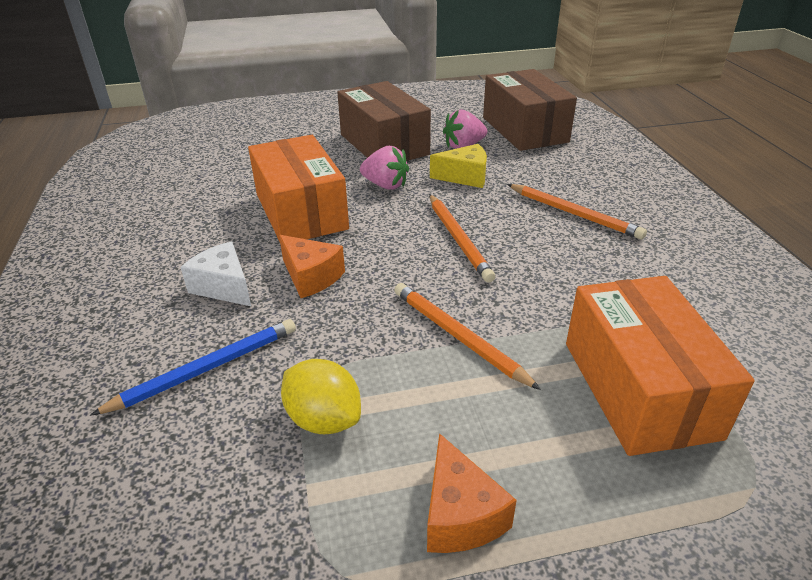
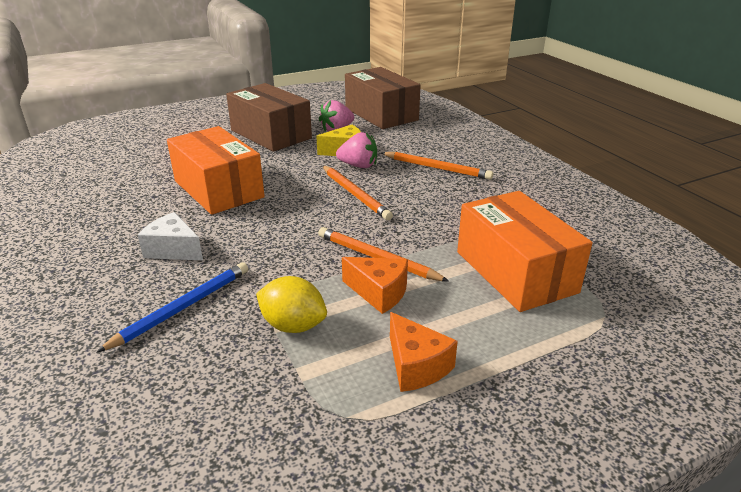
camera: 15 degrees left, 5 degrees down
(311, 277) = (245, 234): orange cheese -> orange cheese (379, 293)
(385, 185) = (283, 163): pink strawberry -> pink strawberry (358, 166)

